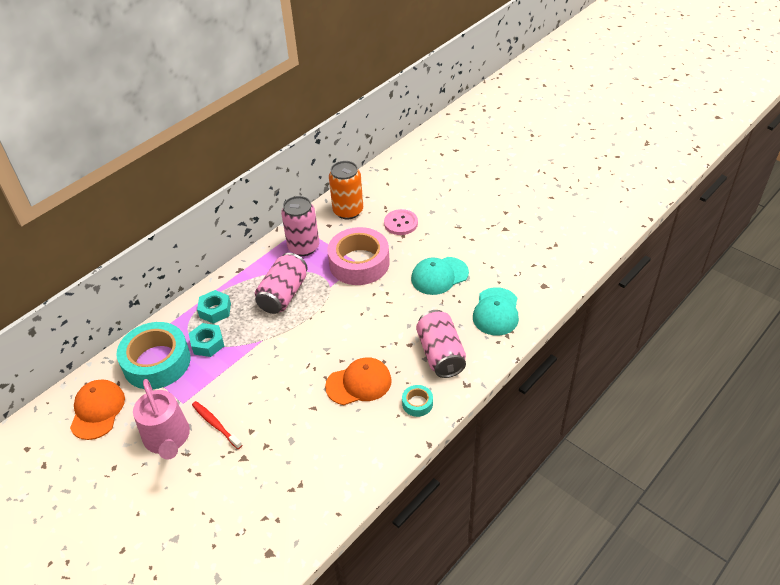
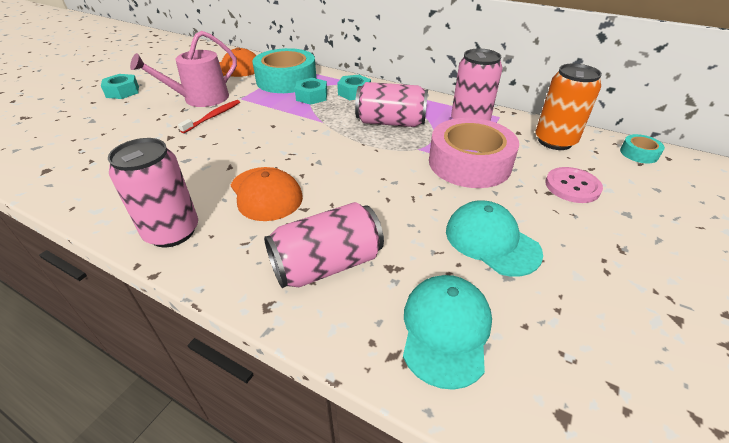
camera: 75 degrees right, 5 degrees down
(107, 522) = (122, 92): none -> turquoise nut
(388, 438) = (172, 232): none -> pink can
(417, 403) = (230, 252): turquoise tape -> turquoise tape (639, 153)
(496, 312) = (445, 330): turquoise cap -> turquoise cap turned 105 degrees clockwise

